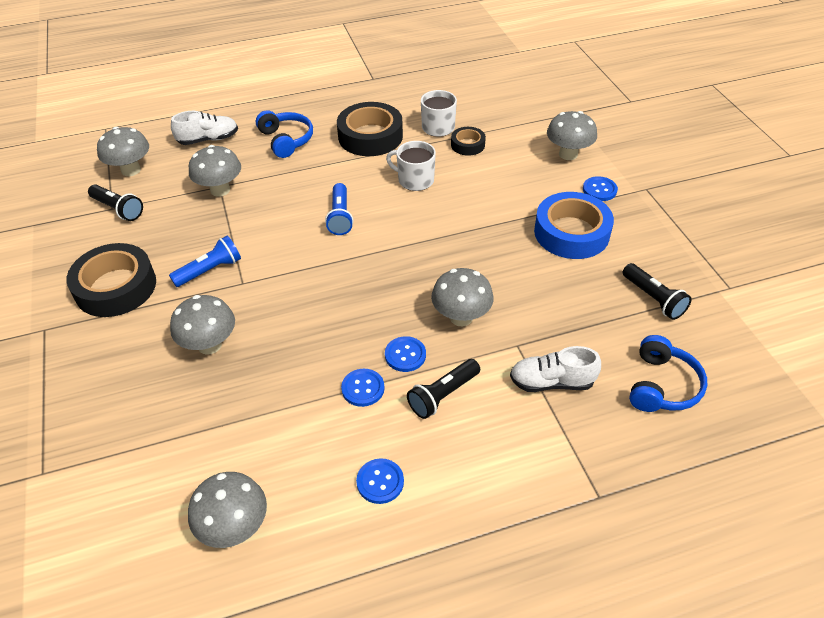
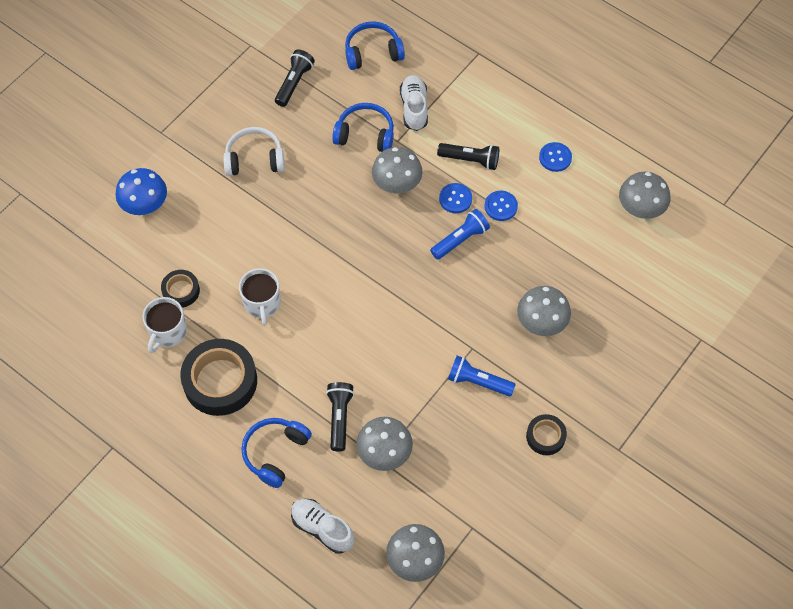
camera: 125 degrees left, 15 degrees up
(116, 287) = (545, 436): black tape -> black tape, size x0.52
(118, 209) = (469, 520): black flashlight -> black flashlight (339, 418)
(340, 217) = (349, 330): blue flashlight -> blue flashlight (460, 239)
(544, 323) = (365, 134): none -> blue headphones
(551, 382) = (414, 108): white shoe -> white shoe turned 150 degrees counterclockwise
(568, 154) = (145, 206): grey mushroom -> blue mushroom
(571, 233) = (254, 159): blue tape -> white headphones
(599, 190) = (184, 163): blue button -> none

